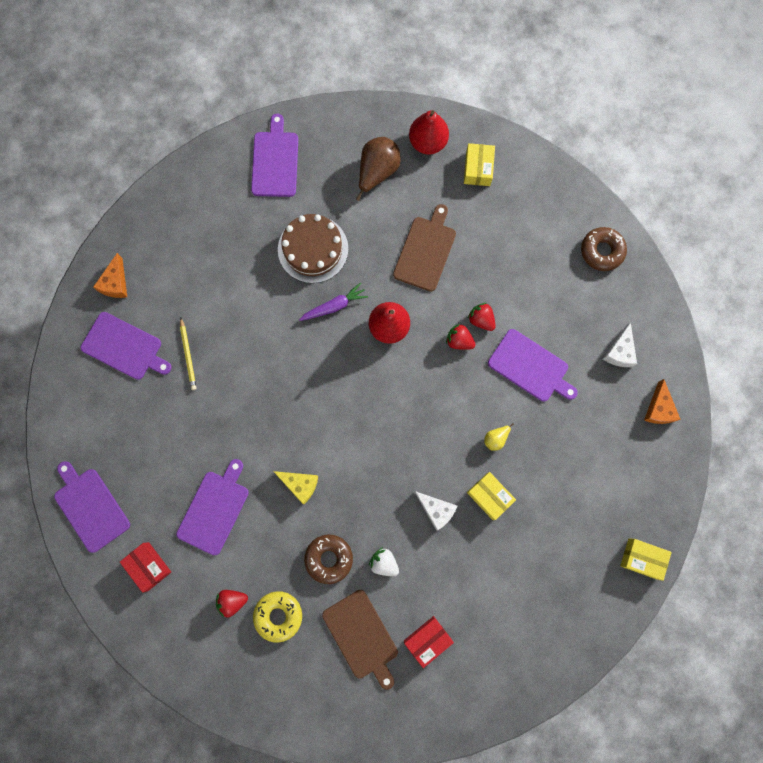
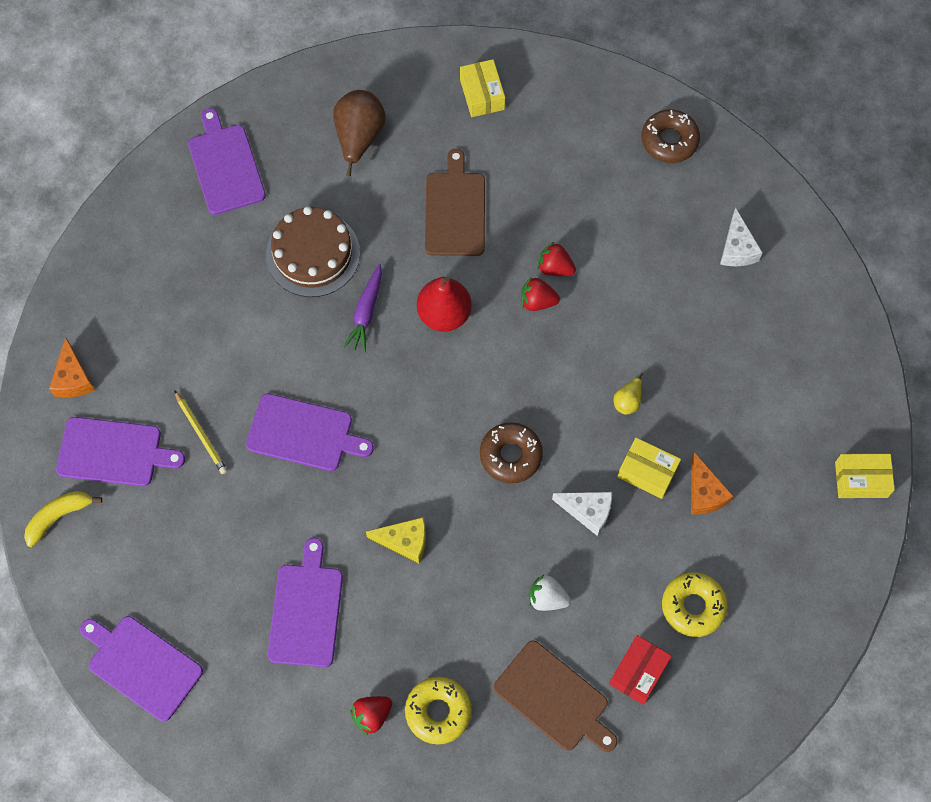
camera: 20 degrees left, 10 degrees down
(72, 380) = (59, 516): none -> yellow banana
(148, 566) = (246, 712): red box -> none
(329, 558) = (476, 618): brown donut -> brown donut (510, 455)
(334, 306) = (366, 312): purple carrot -> purple carrot turned 150 degrees clockwise
(427, 142) = (408, 84): red pear -> none
(484, 607) = (693, 606): none -> yellow donut
(530, 367) = (637, 302): purple cutting board -> purple cutting board (304, 433)
(658, 409) = (810, 298): orange cheese -> orange cheese (704, 493)

